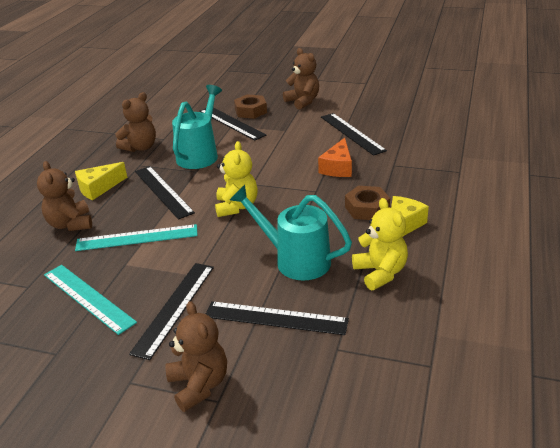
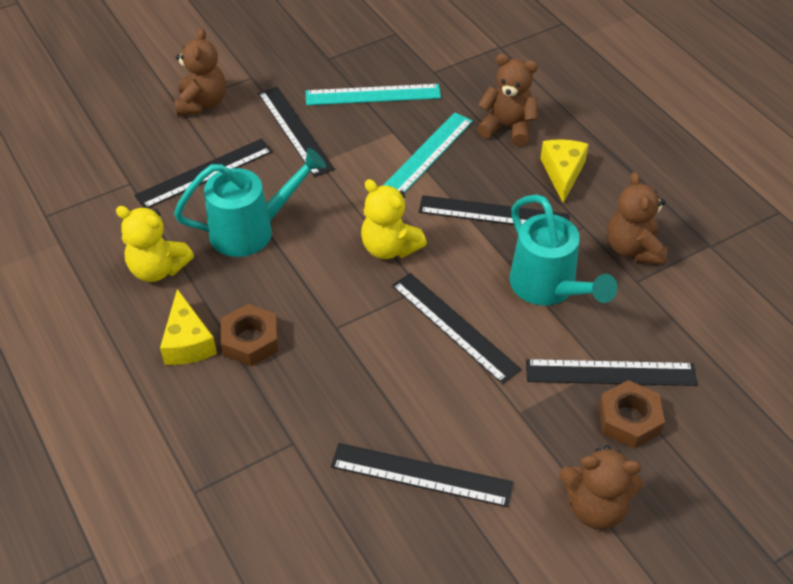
camera: 130 degrees right, 15 degrees up
(199, 385) = (202, 103): brown teddy bear -> brown teddy bear turned 105 degrees counterclockwise
(262, 163) = (454, 326): none -> black ruler
(338, 167) = (357, 385): orange cheese -> none

